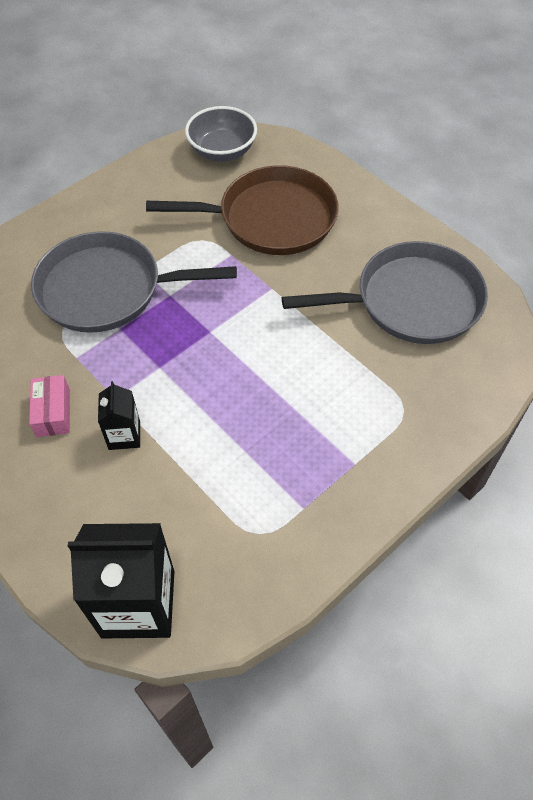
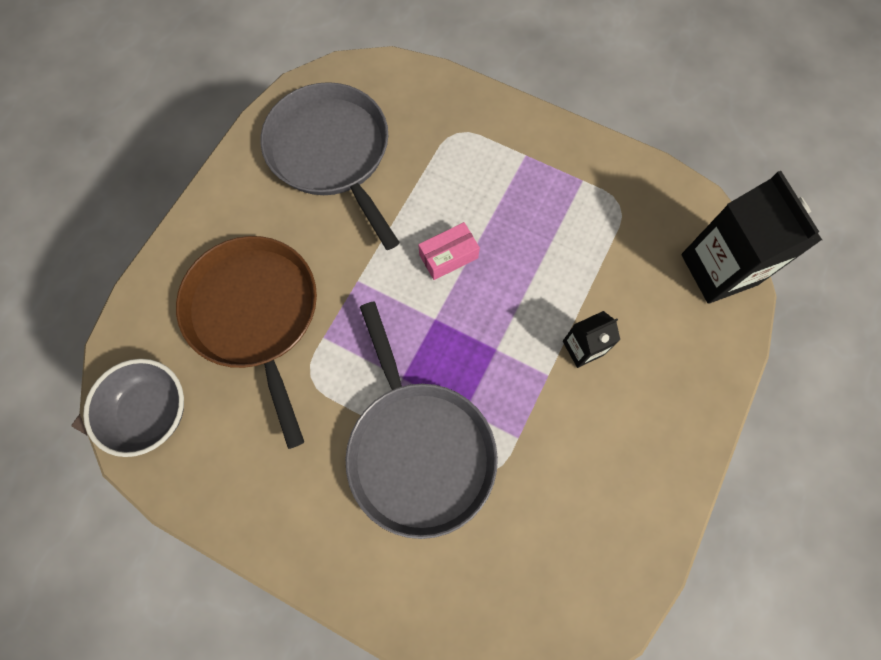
camera: 110 degrees left, 15 degrees up
(53, 412) = (589, 427): pink box -> pink box (448, 256)

